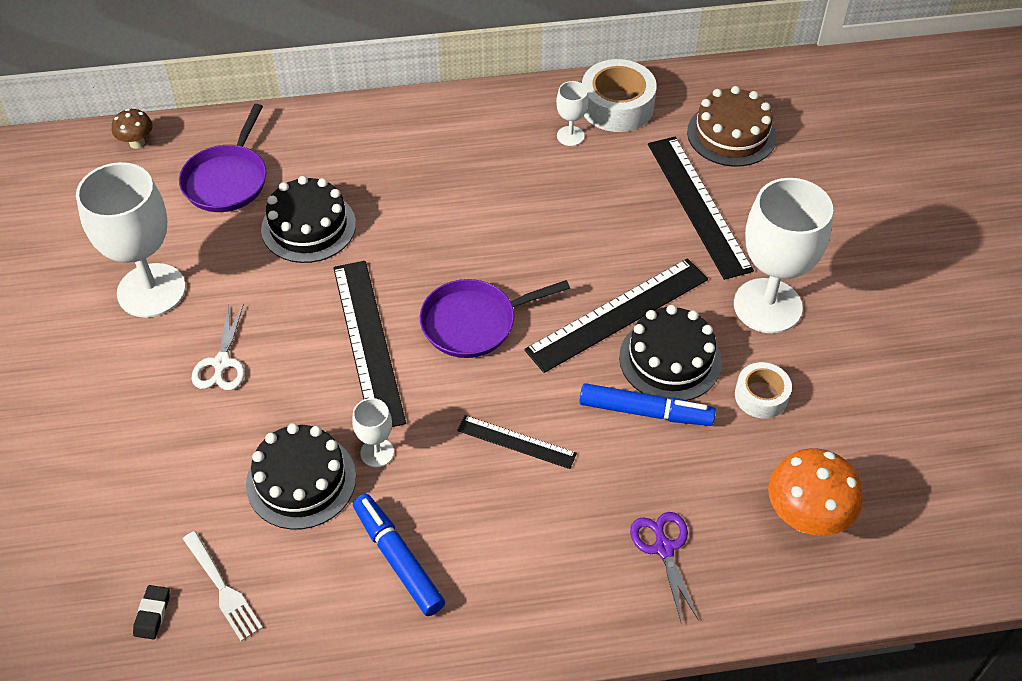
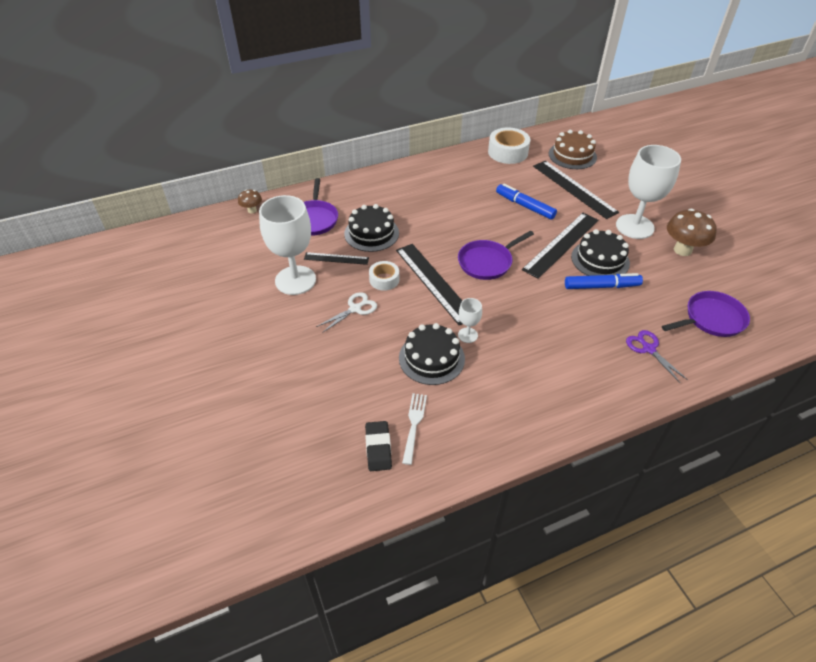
camera: 15 degrees left, 5 degrees down
(152, 614) = (378, 448): black eraser -> black eraser, size x1.54
(222, 363) = (355, 308): white scissors -> white scissors turned 120 degrees counterclockwise
(222, 589) = (414, 425): white fork -> white fork turned 120 degrees counterclockwise
(398, 559) = (508, 386): blue marker -> blue marker (525, 206)
(516, 442) = (541, 314): black ruler -> black ruler (336, 258)
(570, 136) = (491, 169): white goblet -> none
(761, 396) = (656, 267): white tape -> white tape (384, 280)
(805, 517) = (711, 319): orange mushroom -> purple pan
(829, 371) = (682, 250): none -> brown mushroom

